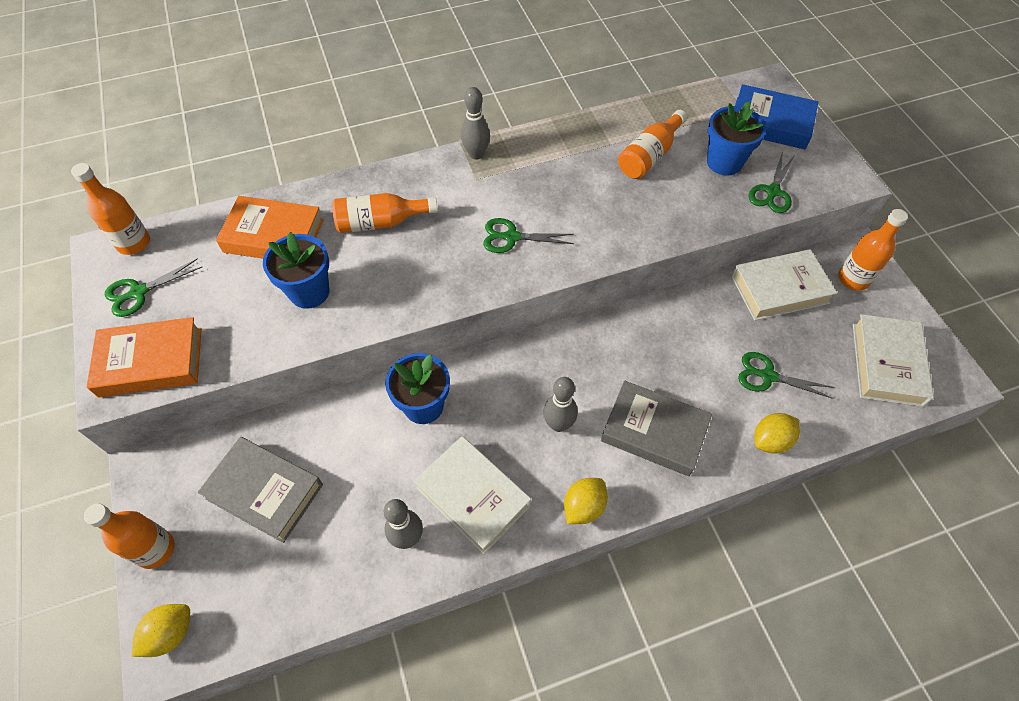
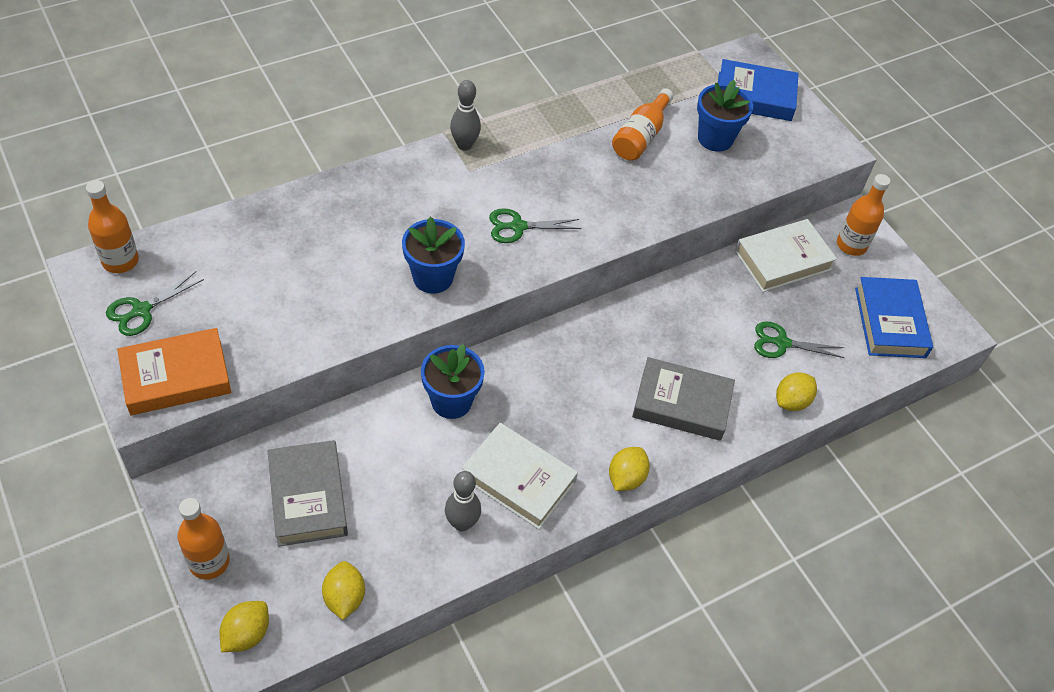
camera: 15 degrees left, 5 degrees down
(265, 491) = (308, 497): grey book -> grey book turned 60 degrees clockwise
(273, 236) = (271, 243): orange book -> none
(274, 606) = (344, 598): none -> yellow lemon
(309, 292) = (323, 295): blue flower pot -> blue flower pot (433, 277)
(380, 222) = (380, 221): orange bottle -> none
(558, 424) = (589, 406): grey bowling pin -> none
(772, 192) = (765, 165): green scissors -> none
(886, 364) = (890, 322): white book -> blue book

